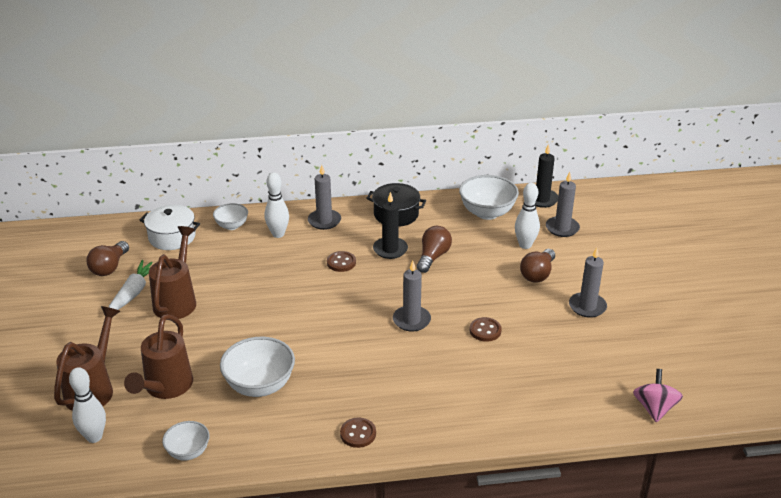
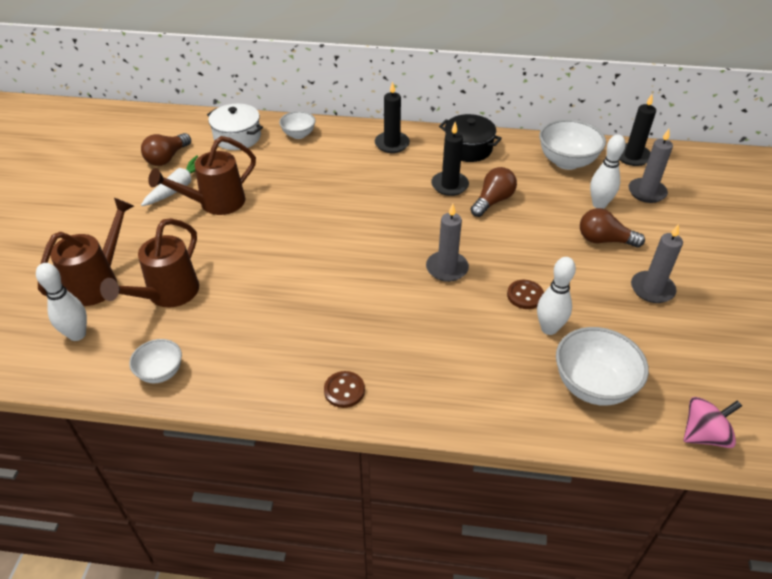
camera: 15 degrees right, 10 degrees up
(177, 301) = (216, 203): brown watering can -> brown watering can turned 150 degrees counterclockwise
(260, 386) = (261, 312): white bowl -> white bowl (593, 385)
(278, 234) = (341, 150): white bowling pin -> white bowling pin (549, 328)
(324, 221) = (392, 144): grey candle -> black candle
(341, 262) = (394, 191): brown button -> none
(537, 274) = (604, 240): brown light bulb -> brown light bulb turned 60 degrees clockwise
(654, 408) = (704, 435): pink spinning top -> pink spinning top turned 45 degrees clockwise

